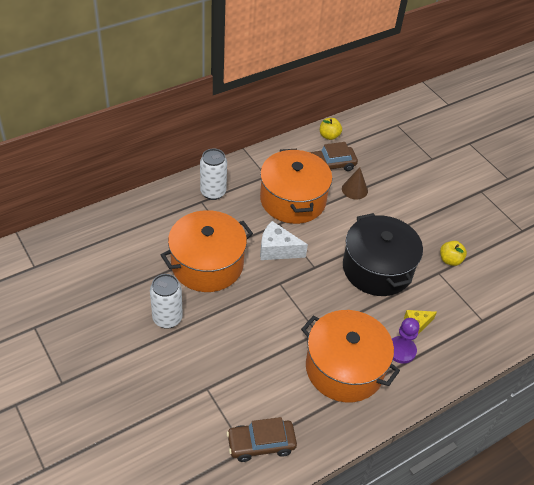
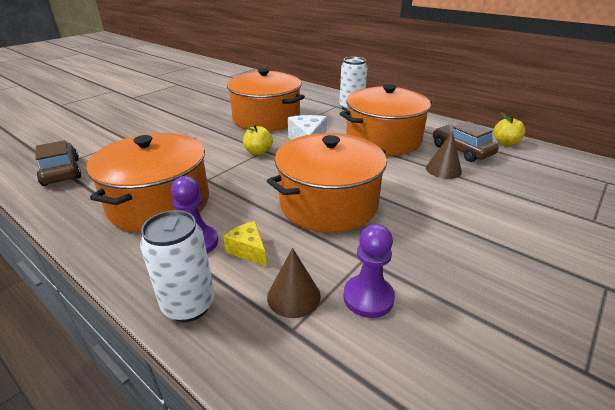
camera: 75 degrees right, 15 degrees down
(167, 318) = (199, 115): white can -> white can (189, 305)
(377, 268) = (328, 203): black pot -> orange pot
(450, 260) = (400, 268): yellow apple -> yellow apple (258, 152)
(460, 313) = (293, 296): none -> brown cone
(468, 282) = (368, 297): none -> purple pawn

